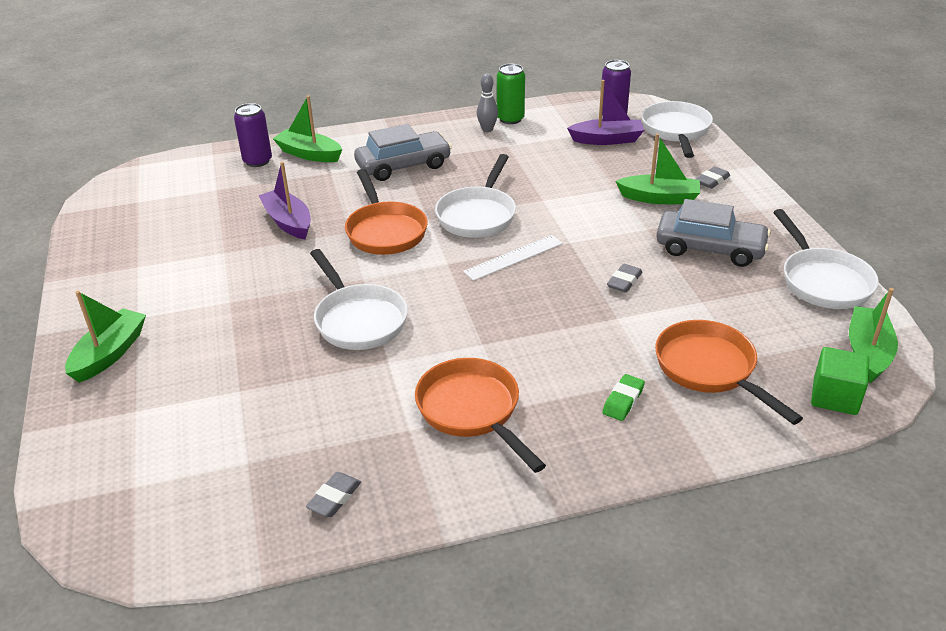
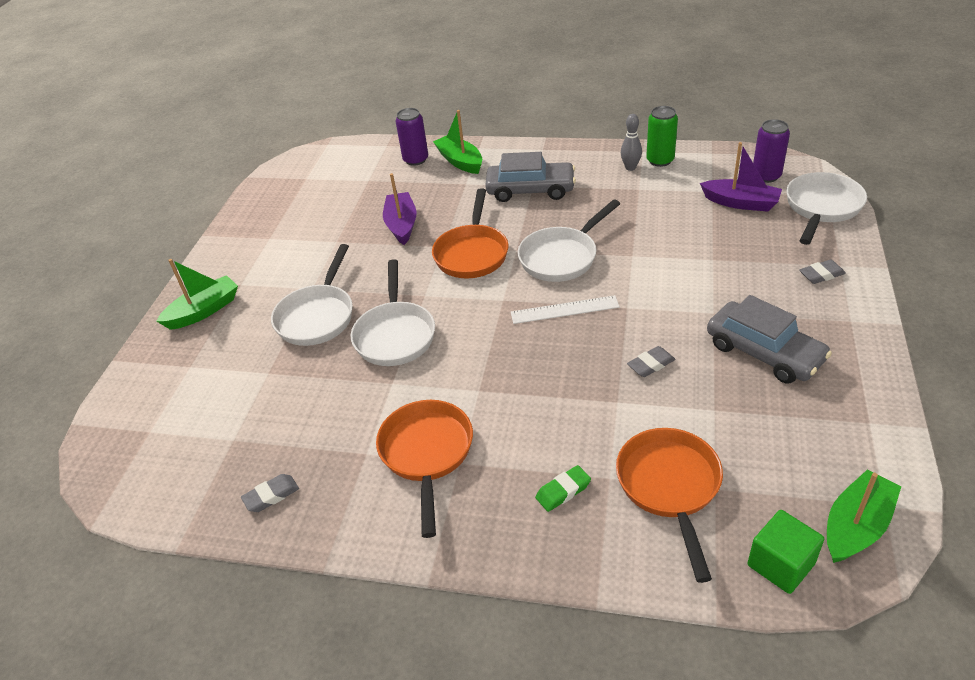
camera: 30 degrees right, 5 degrees up
(659, 198) = (750, 281): green boat -> none
(822, 281) = (864, 425): white pan -> white pan (318, 316)

